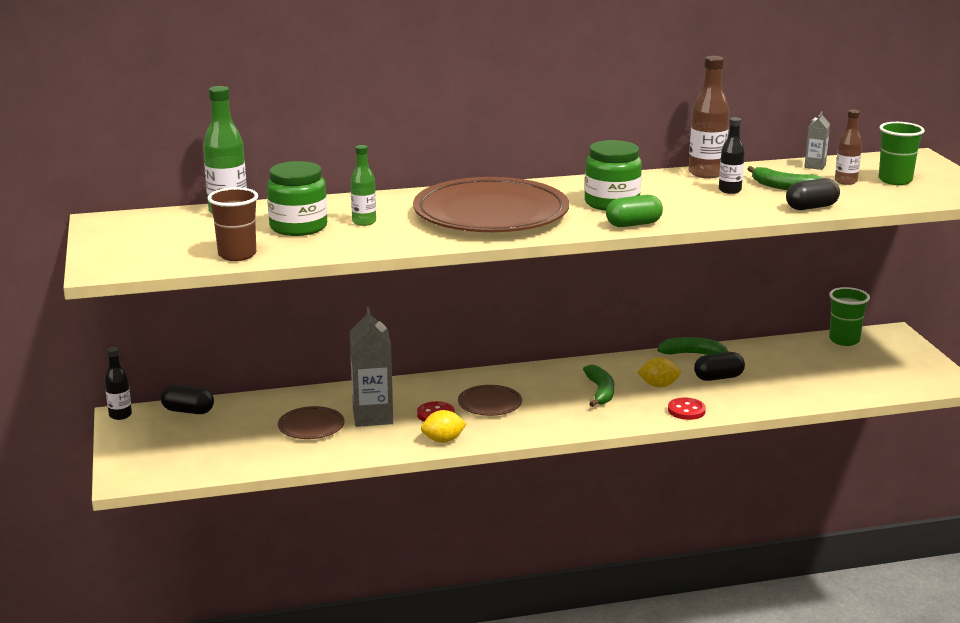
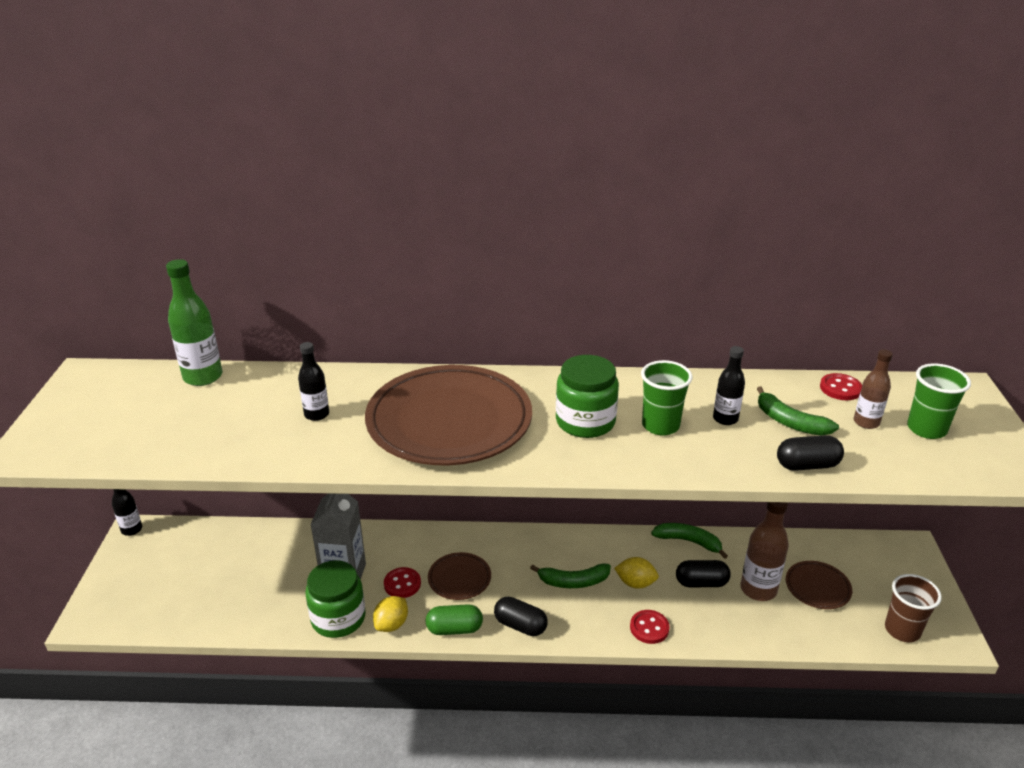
camera: 15 degrees right, 10 degrees up
(188, 411) = (190, 535): black capsule -> black capsule (520, 625)
(237, 255) = (161, 450): brown cup -> brown cup (902, 630)
(298, 227) = (249, 413): green jar -> green jar (338, 618)
(311, 426) = (282, 578): brown plate -> brown plate (817, 587)
(364, 222) = (316, 414): green bottle -> black bottle
(443, 440) = (391, 624): yellow lemon -> yellow lemon turned 60 degrees counterclockwise
(600, 392) = (573, 581): green banana -> green banana turned 75 degrees clockwise
(633, 224) = (590, 465): green capsule -> green capsule (454, 629)
(706, 173) = (712, 384): brown bottle -> brown bottle (758, 589)
(815, 166) = (840, 388): grey carton -> red button
(844, 340) = (854, 549): green cup -> green cup (660, 425)

